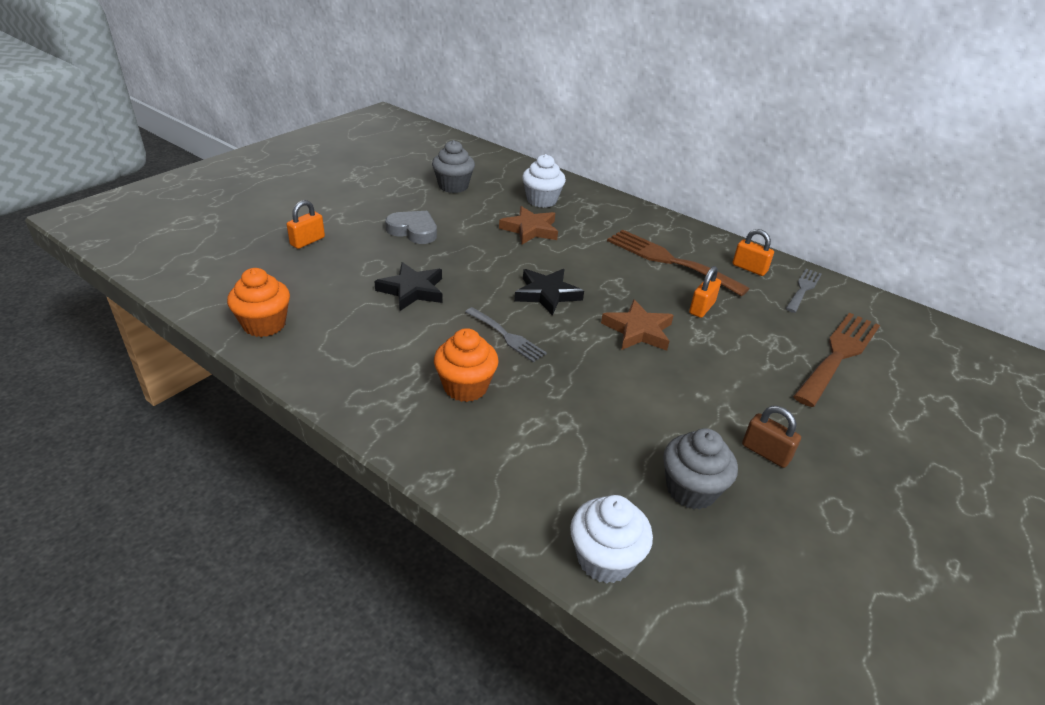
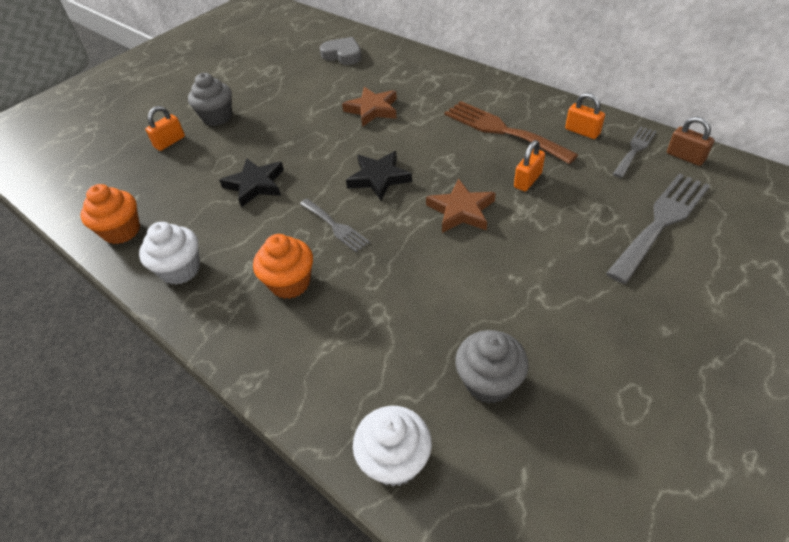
camera: 10 degrees right, 10 degrees up
(413, 231) = (265, 122): grey heart -> grey heart (343, 55)
(453, 186) = (307, 70): grey cupcake -> grey cupcake (217, 117)
(541, 200) = (387, 77): white cupcake -> white cupcake (180, 270)
(765, 452) = (569, 337): brown padlock -> brown padlock (685, 157)
(838, 354) = (661, 222): brown fork -> grey fork

